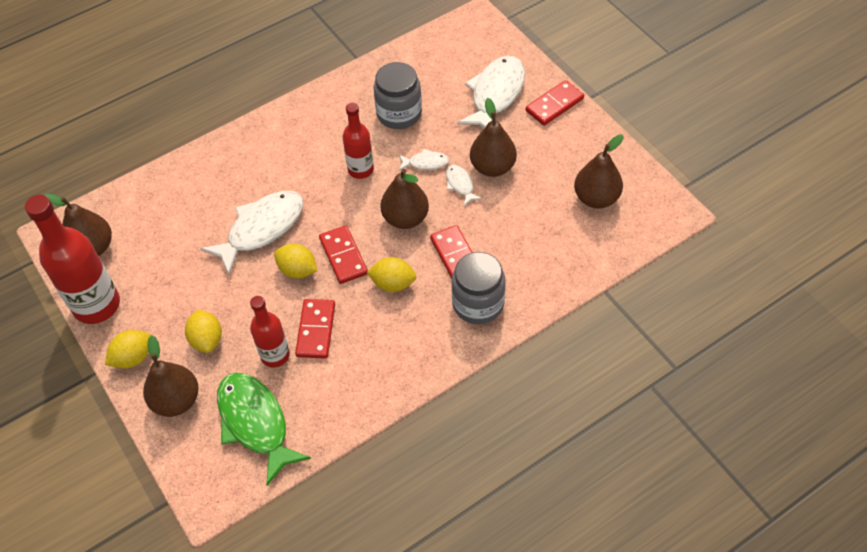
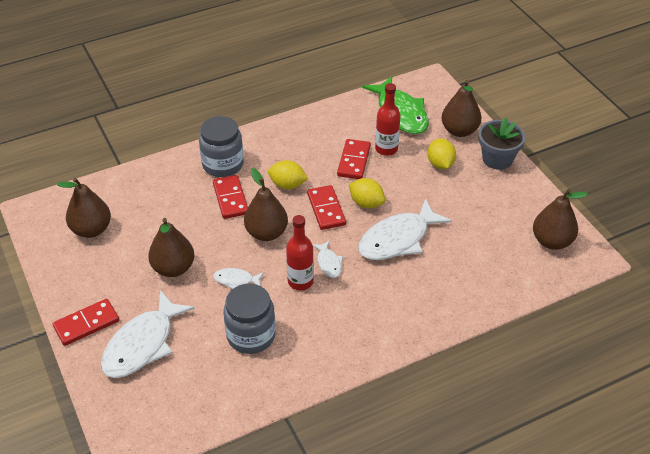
camera: 175 degrees left, 10 degrees down
(96, 305) = (536, 197): red bottle -> none
(133, 357) = (497, 159): yellow lemon -> grey flower pot
(460, 184) = (209, 256): white fish -> white fish (328, 263)

